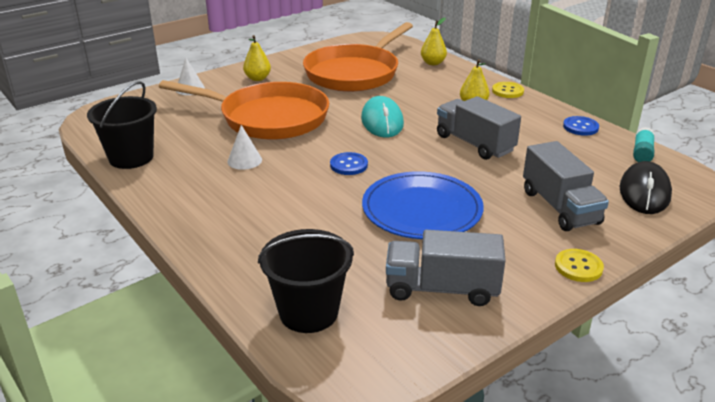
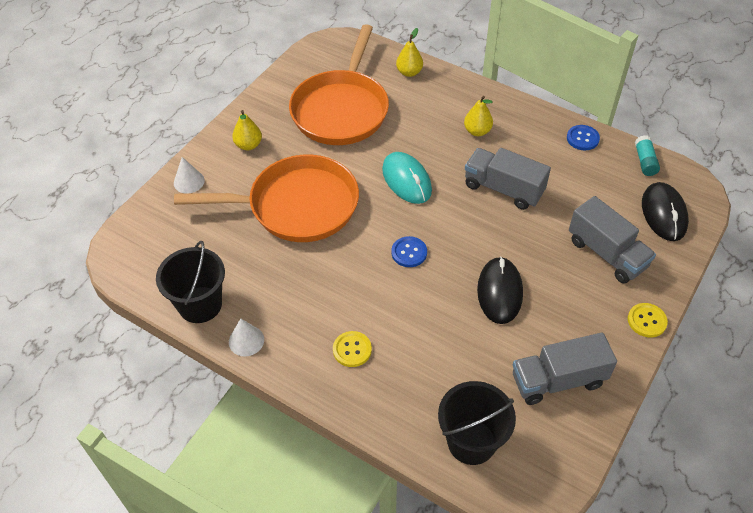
camera: 20 degrees left, 20 degrees up
(244, 160) = (311, 275): white cone -> white cone (246, 340)
(422, 209) = (499, 292): blue plate -> black mouse
(507, 91) = (498, 100): yellow button -> yellow button (352, 350)

